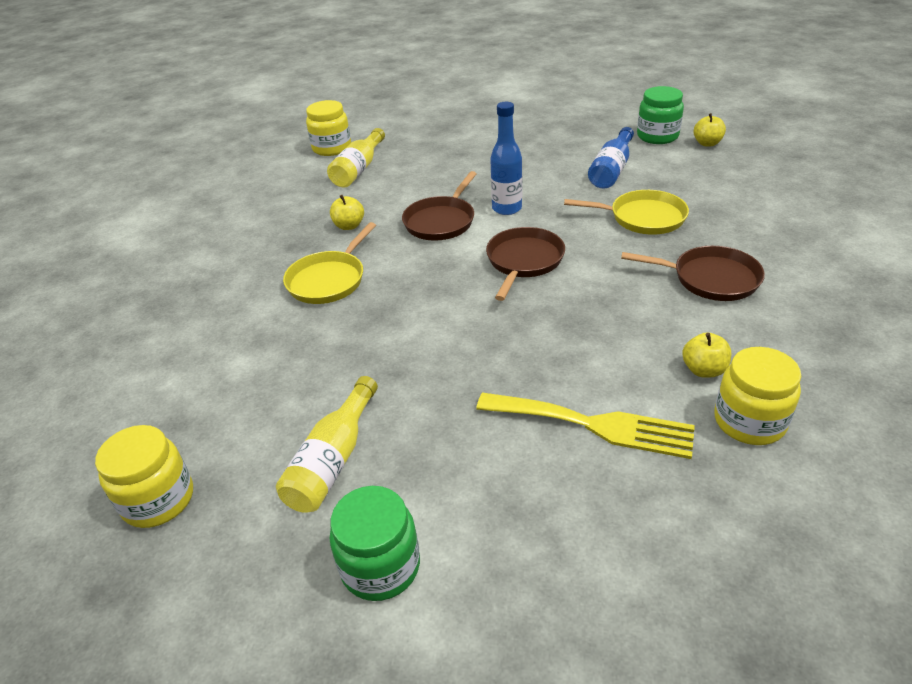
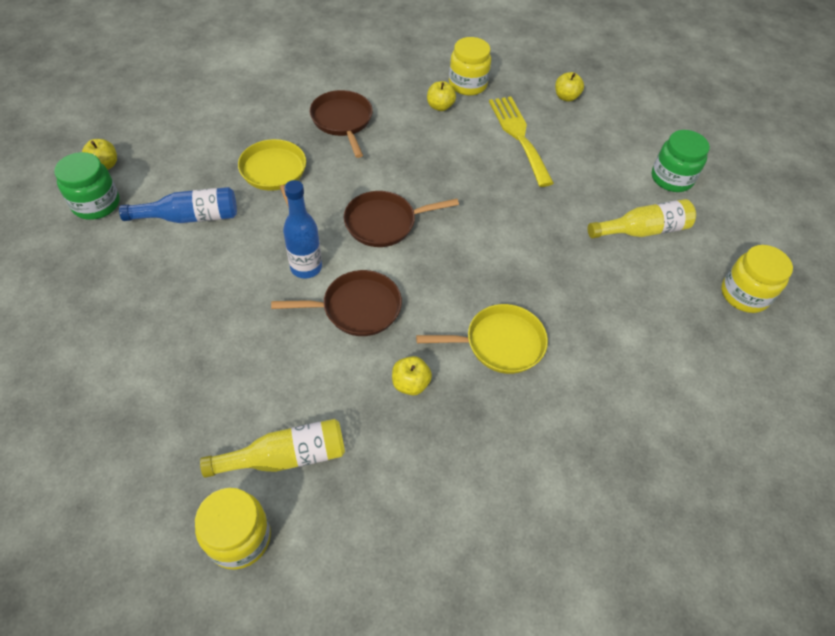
camera: 130 degrees left, 15 degrees up
(661, 540) = (566, 97): none -> yellow apple

